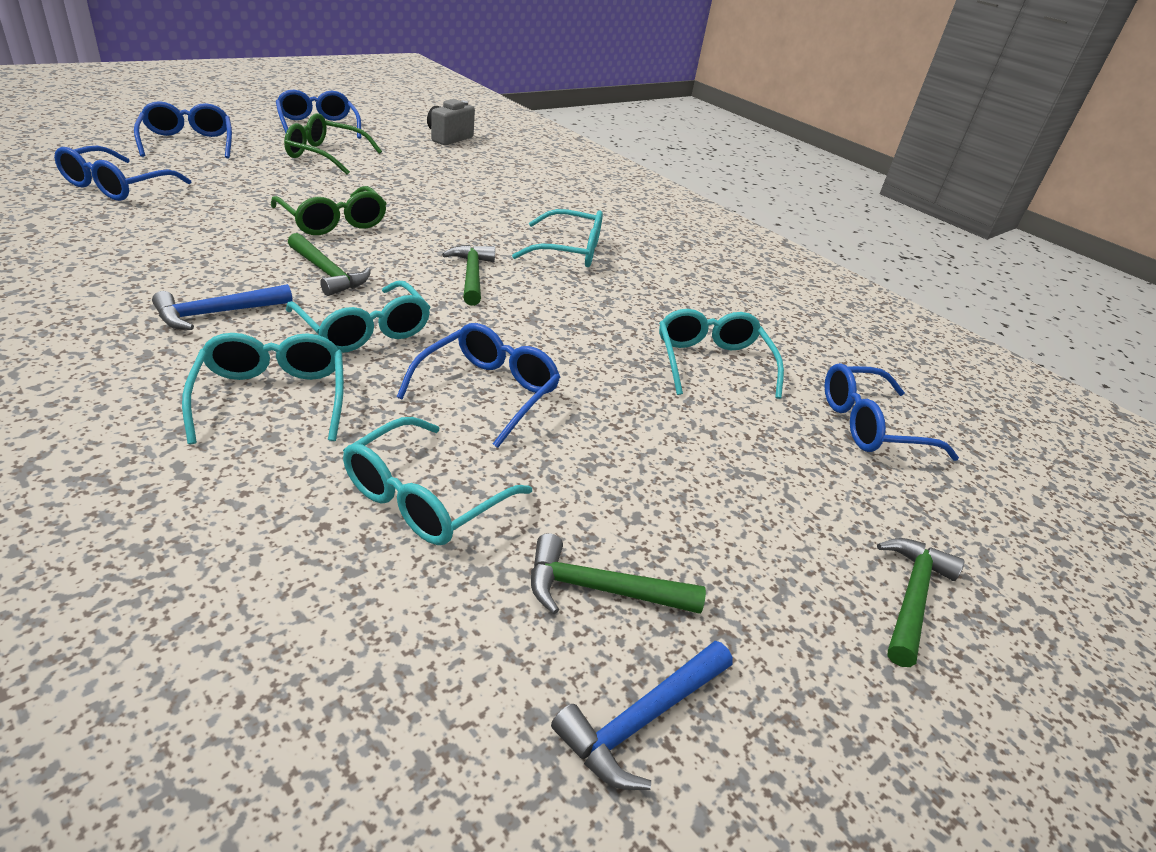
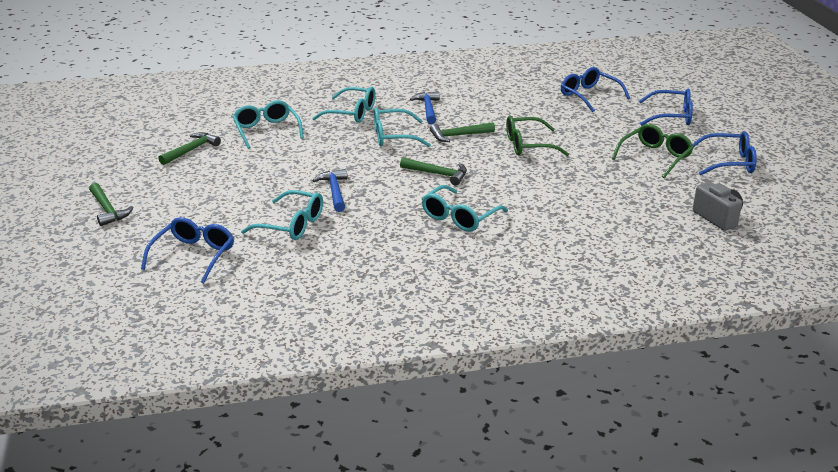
camera: 125 degrees right, 5 degrees down
(487, 392) = (319, 155): blue glasses -> none
(641, 720) = (143, 143): blue hammer -> blue hammer (334, 191)

